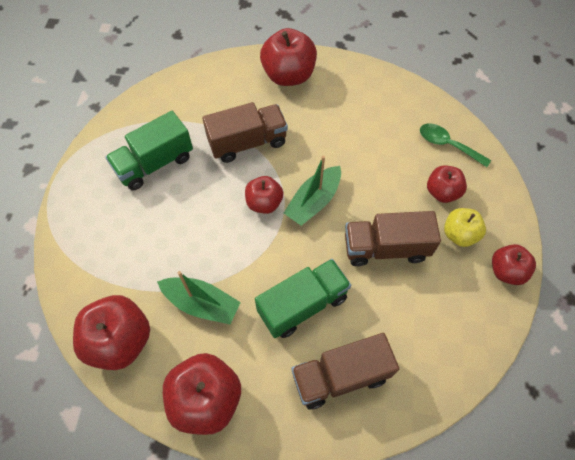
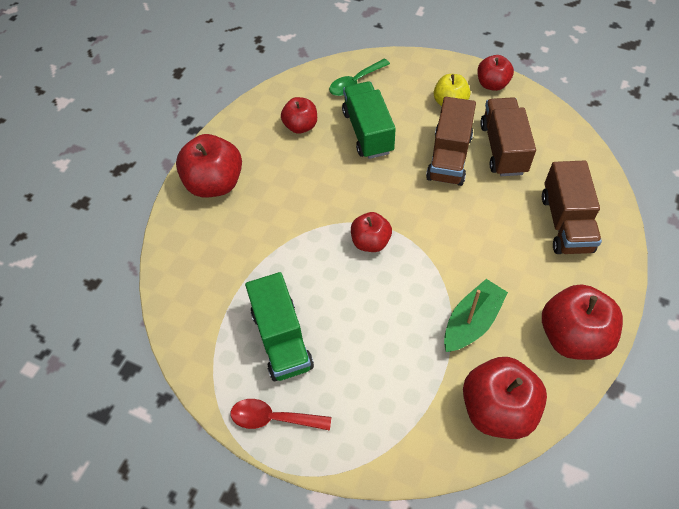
camera: 70 degrees left, 5 degrees down
(88, 177) = (273, 418): none -> red spoon
(247, 142) = (289, 241): brown truck -> brown truck (503, 148)
(302, 305) = (491, 235): green truck -> green truck (368, 132)
(314, 201) = (382, 199): green boat -> none
(442, 192) = (404, 101): red apple -> red apple (300, 126)

